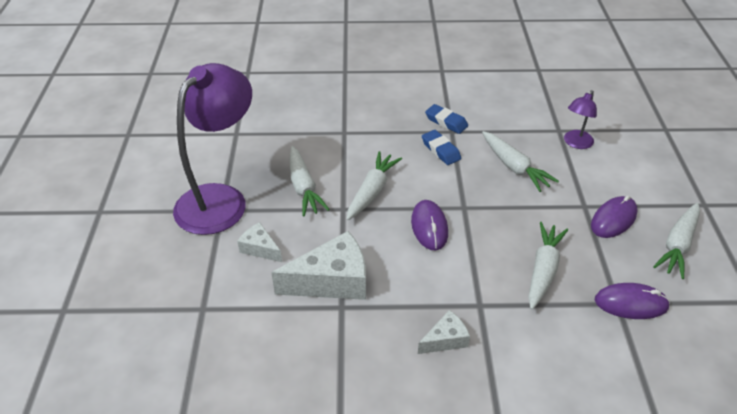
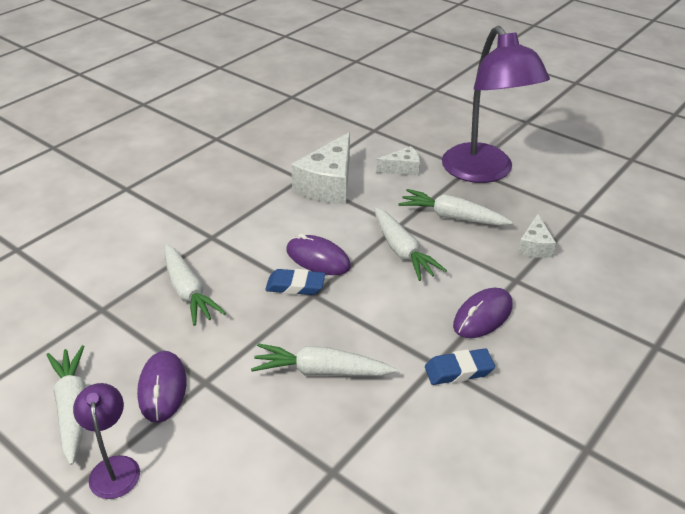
camera: 130 degrees right, 5 degrees down
(440, 150) = (411, 332): blue eraser -> blue eraser (295, 286)
(445, 340) = (211, 205): white cheese -> white cheese (535, 246)
(575, 143) = (292, 466): purple lamp -> purple lamp (114, 467)
(631, 303) = (89, 316): purple mouse -> purple mouse (482, 316)

